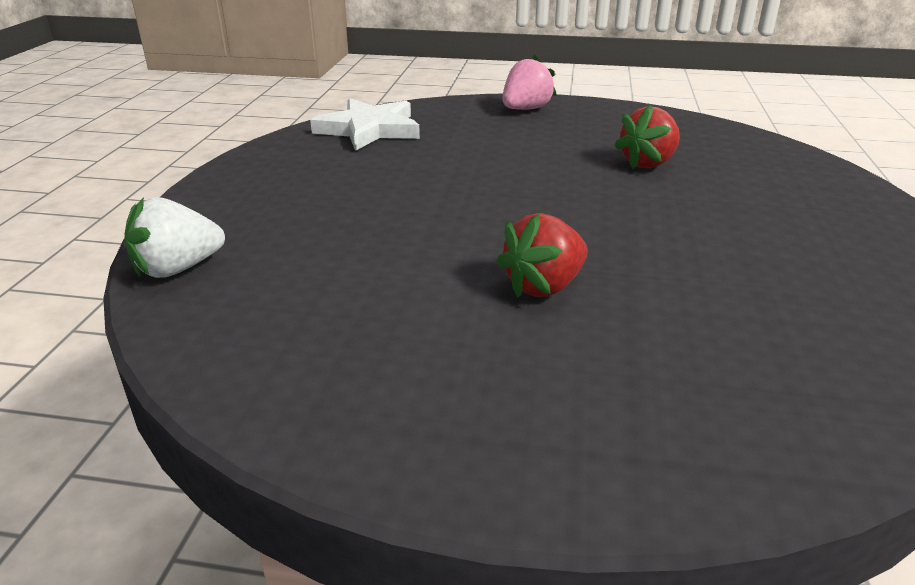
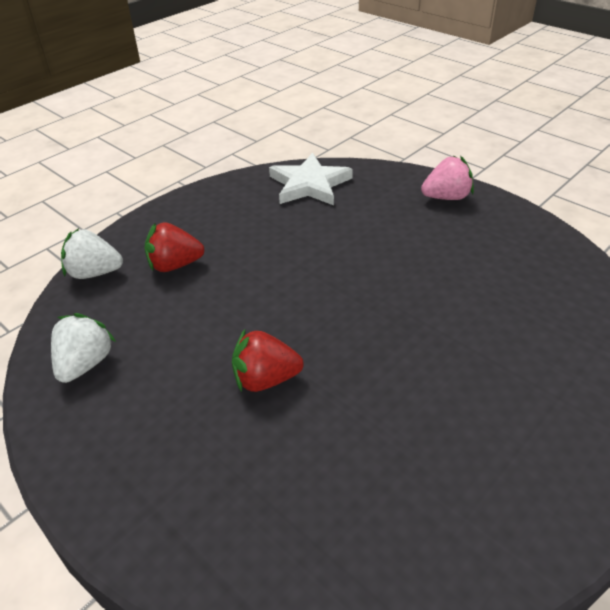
camera: 35 degrees right, 10 degrees up
(287, 356) = (85, 364): none -> white strawberry
(648, 163) = (476, 293): red strawberry -> red strawberry (175, 265)

